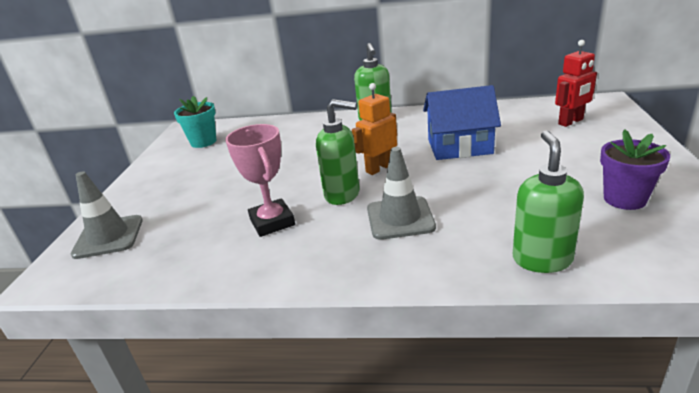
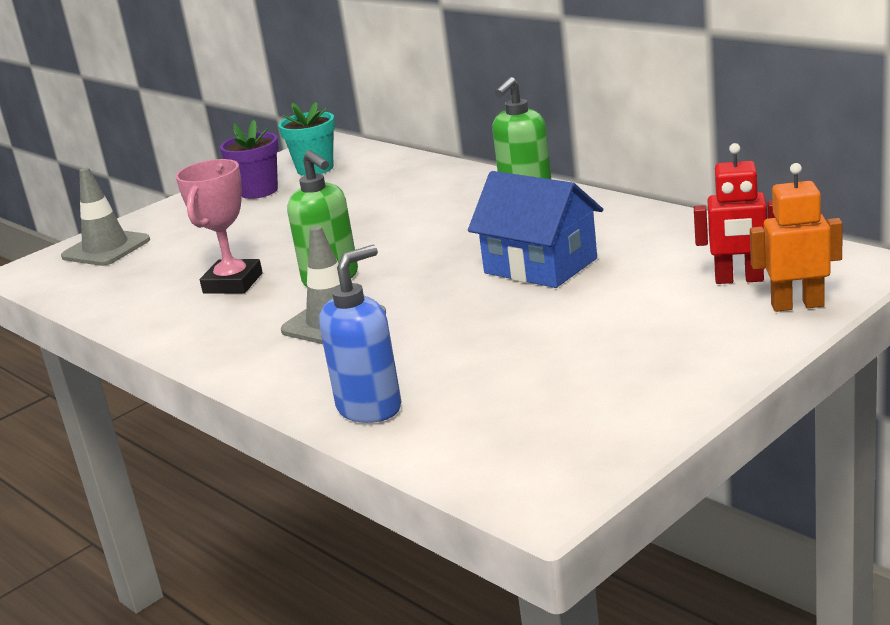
camera: 40 degrees right, 5 degrees down
(379, 168) = (413, 262): orange robot -> orange robot (797, 305)
(542, 259) = (370, 408): green soap dispenser -> blue soap dispenser
(624, 199) = (570, 390): purple flower pot -> purple flower pot (259, 191)

